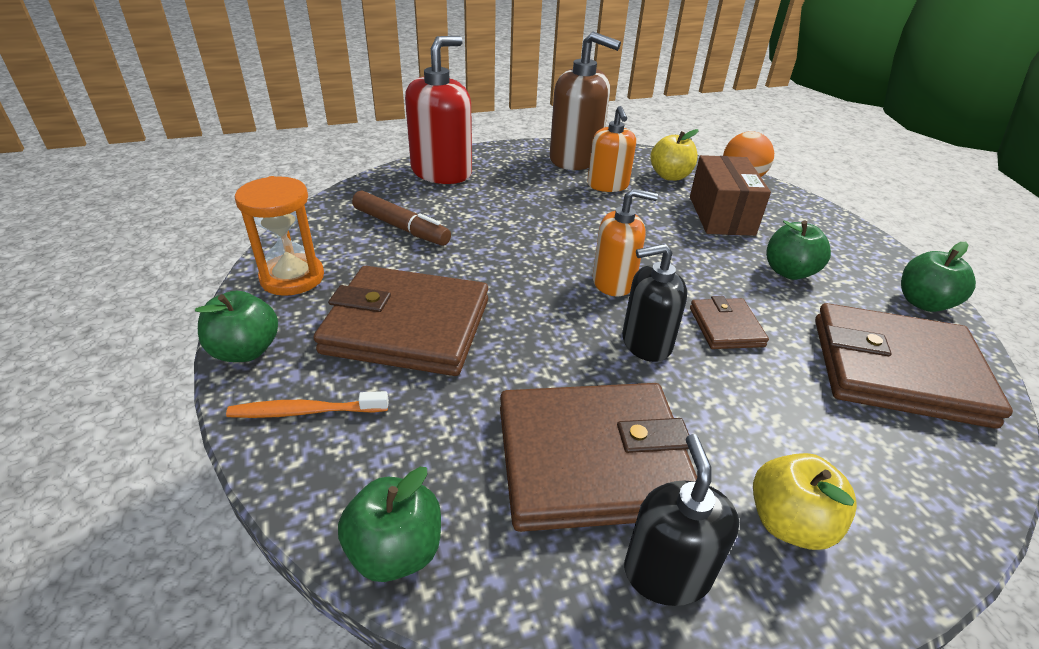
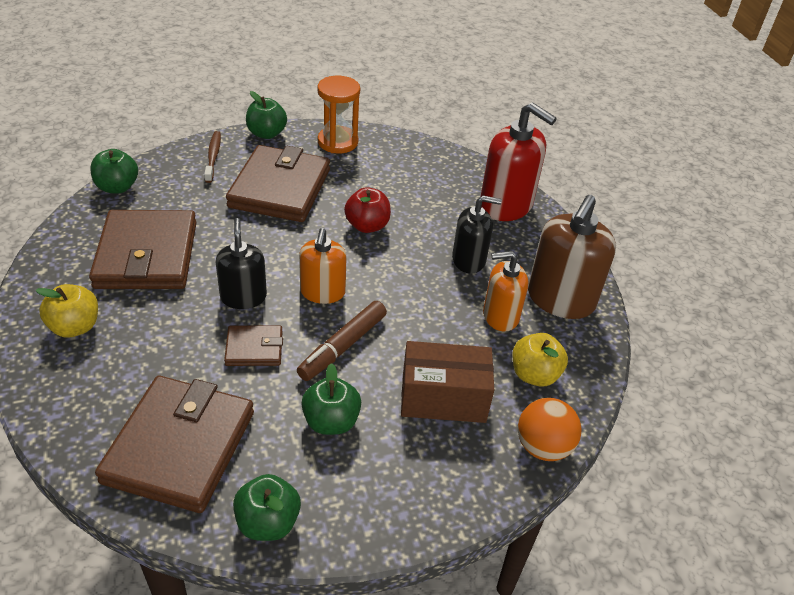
camera: 90 degrees right, 5 degrees up
(306, 411) = (213, 157): orange toothbrush -> brown toothbrush
(401, 227) = (405, 184): brown marker -> brown marker (343, 347)
(486, 253) = (367, 226): none -> red apple
(667, 572) = (68, 271): black soap dispenser -> black soap dispenser (469, 260)

